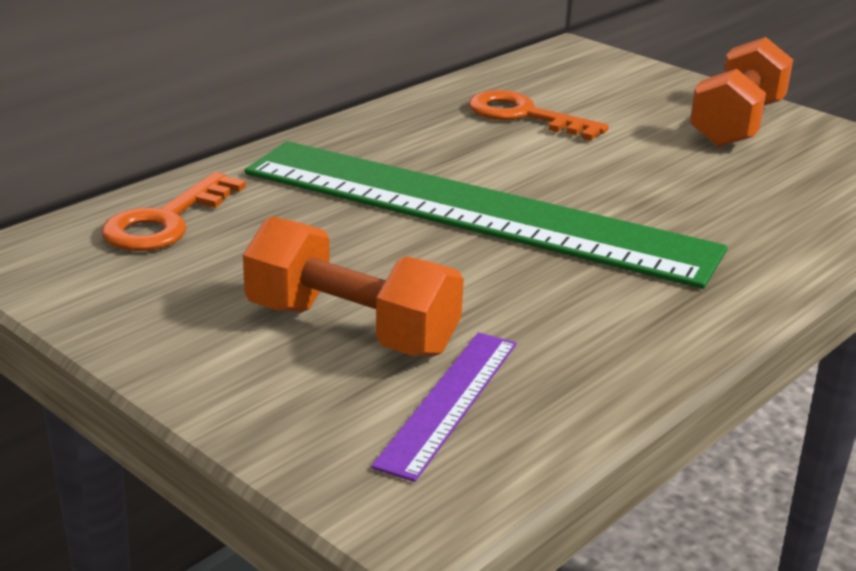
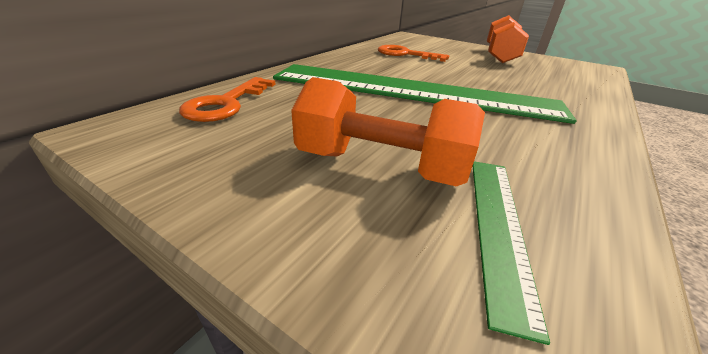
camera: 10 degrees left, 5 degrees up
(449, 402) = (499, 225): purple ruler -> green ruler

